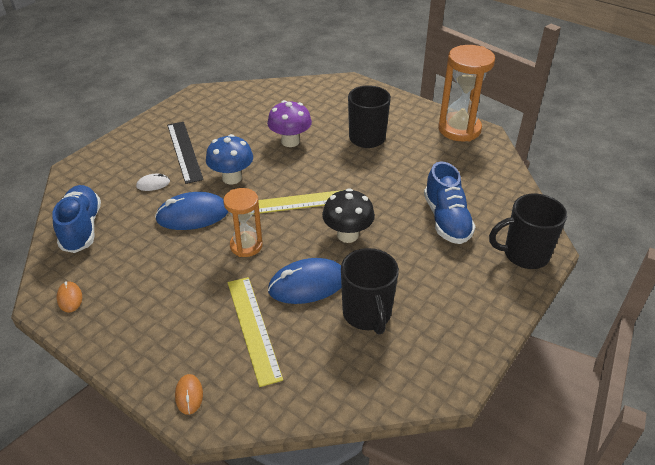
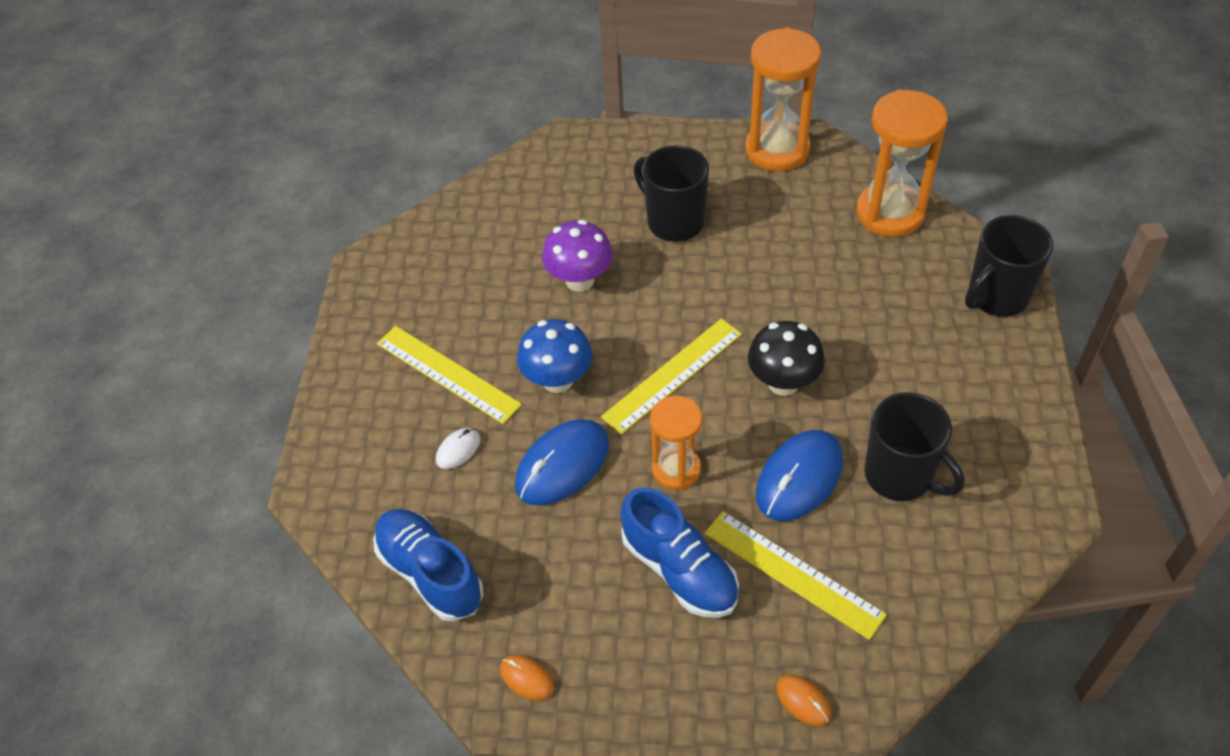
camera: 30 degrees left, 10 degrees up
(184, 151) = (448, 374): black ruler -> yellow ruler
(446, 220) = (875, 296): blue shoe -> blue shoe (679, 570)
(497, 185) = (890, 213): none -> orange hourglass

